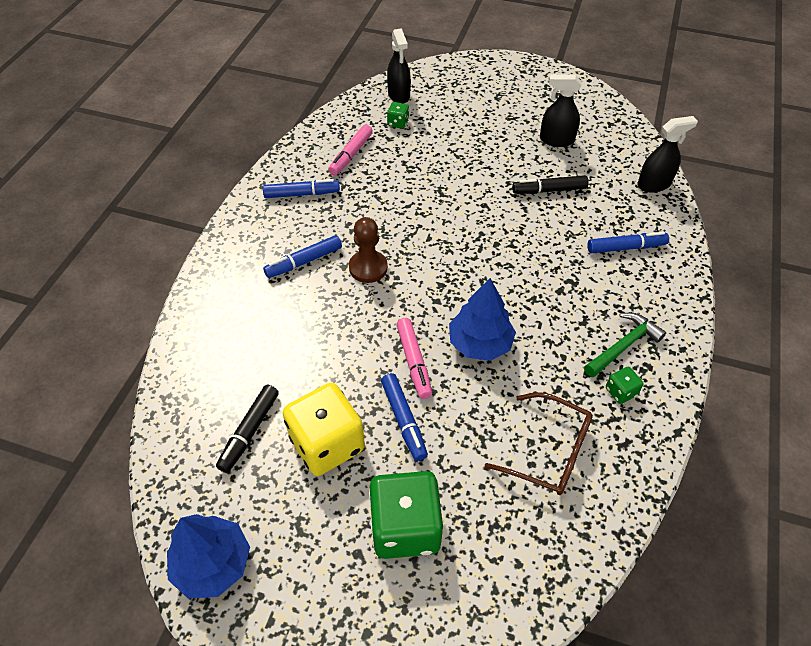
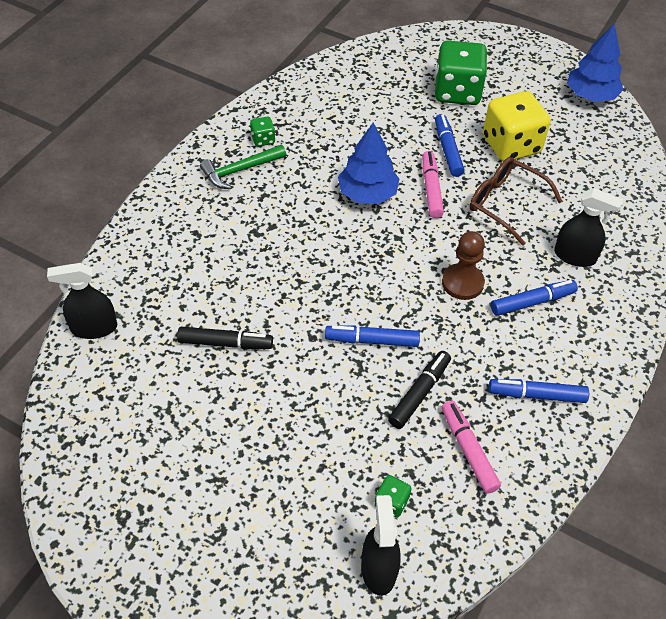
camera: 170 degrees left, 0 degrees up
(250, 431) = (574, 163): black marker -> black marker (419, 393)
(351, 155) = (468, 450): pink marker -> pink marker turned 60 degrees counterclockwise
(548, 451) = (340, 114): brown glasses -> brown glasses (506, 204)
(556, 140) = (175, 422): black spray bottle -> black spray bottle (575, 256)
(625, 247) = (180, 257): blue marker -> blue marker (372, 341)

